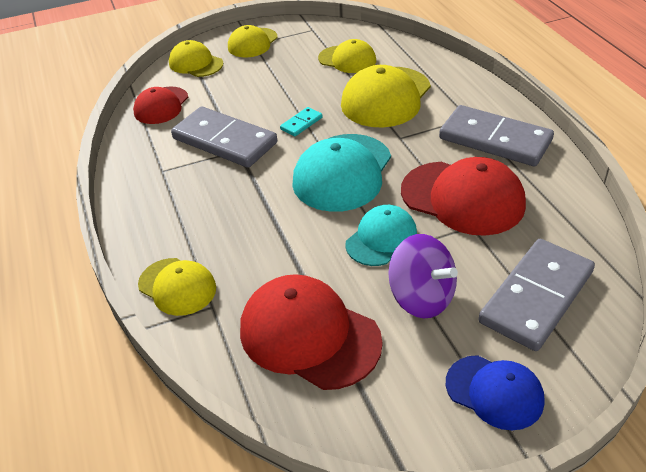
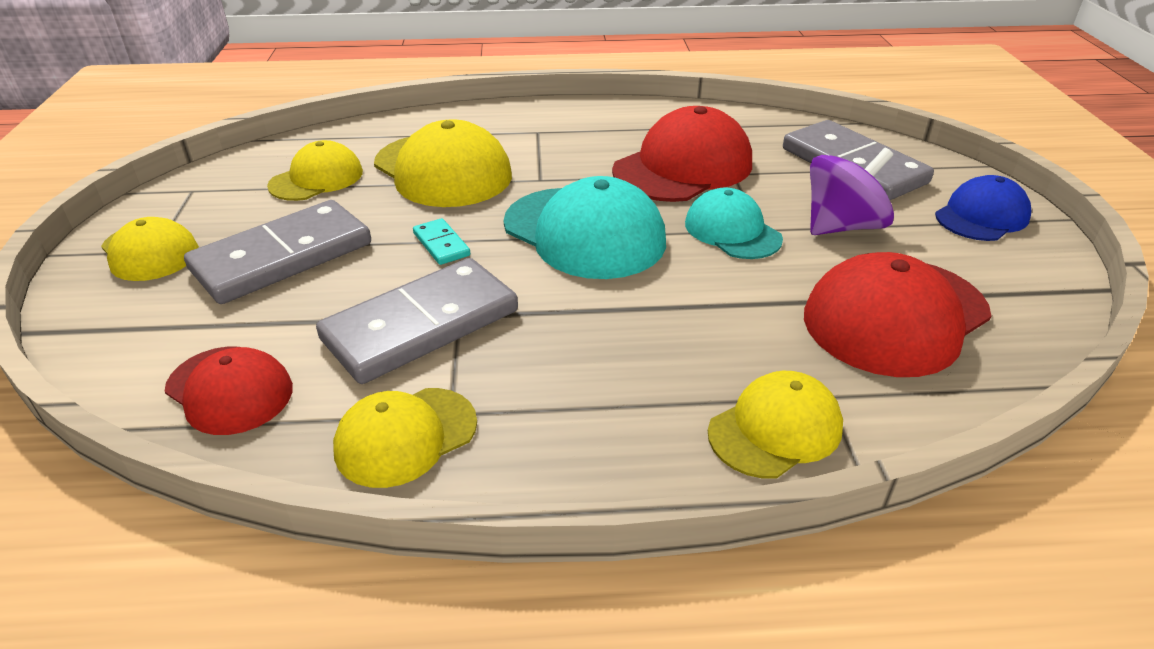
camera: 75 degrees left, 5 degrees down
(196, 63) = (130, 325): yellow cap -> yellow cap (405, 436)
(495, 139) = (591, 127): grey domino -> grey domino (282, 257)

